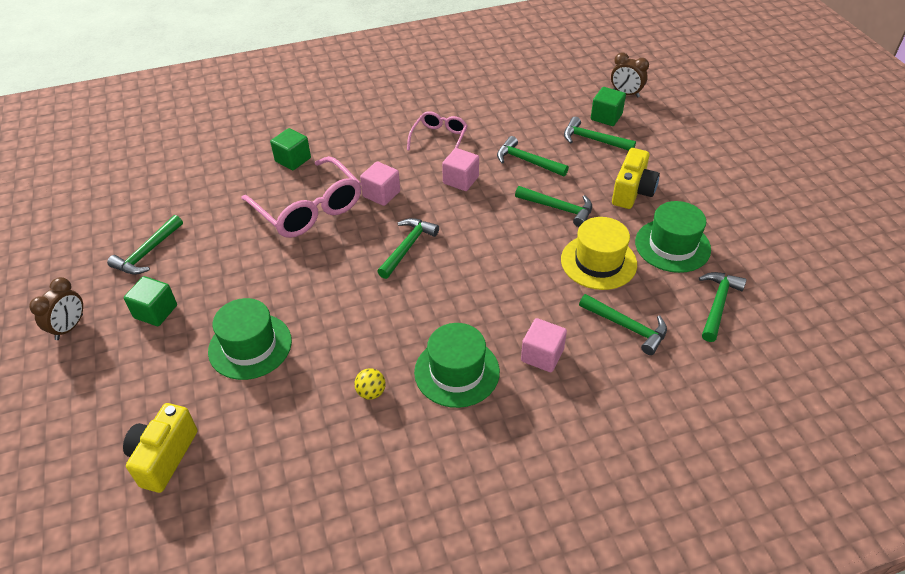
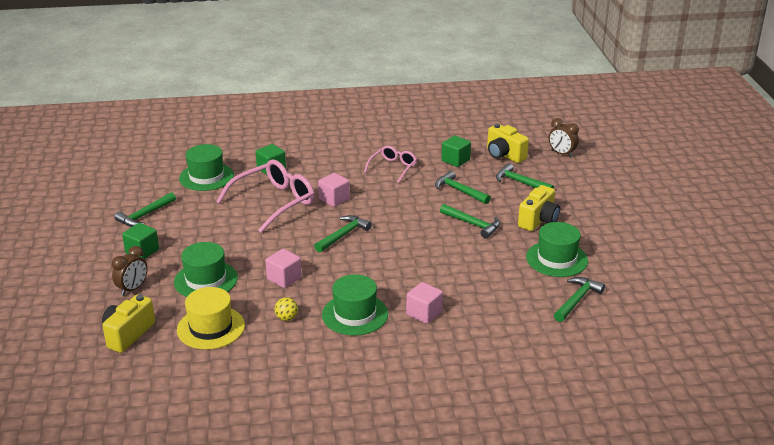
camera: 10 degrees right, 15 degrees down
(69, 327) = (78, 253): brown clock -> brown clock (132, 289)
(214, 182) = (206, 177): none -> green hat
(309, 209) = (274, 202): pink glasses -> pink glasses turned 105 degrees counterclockwise
(461, 180) = (400, 197): pink cube -> pink cube (284, 278)
(562, 104) = (504, 155): none -> yellow camera
(598, 262) = (492, 262): yellow hat -> yellow hat (211, 328)
(606, 117) = (538, 168): green cube -> green cube (455, 160)
(627, 327) = (497, 304): green hammer -> none

